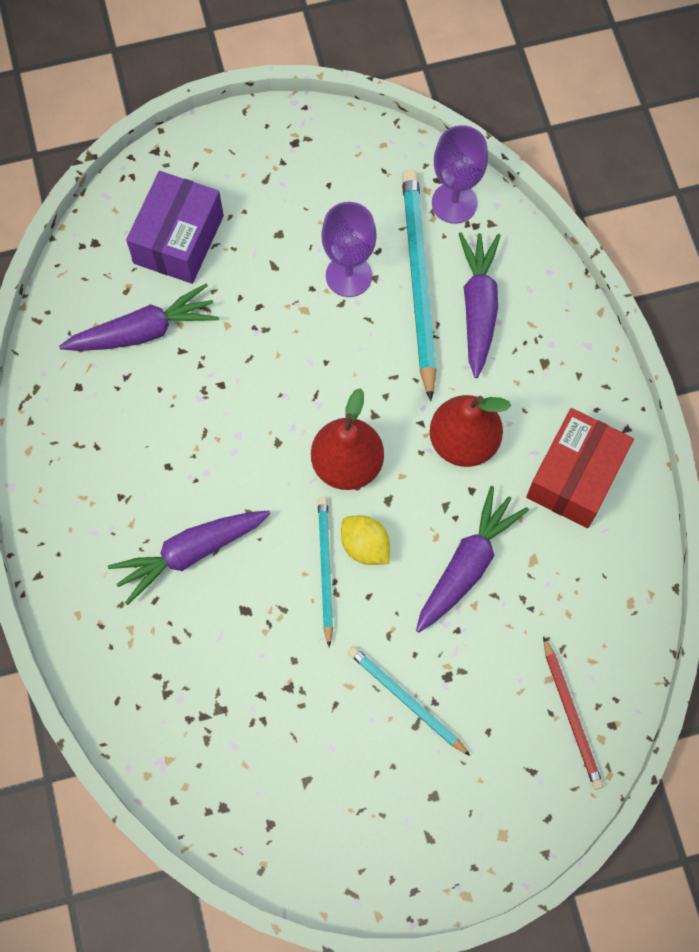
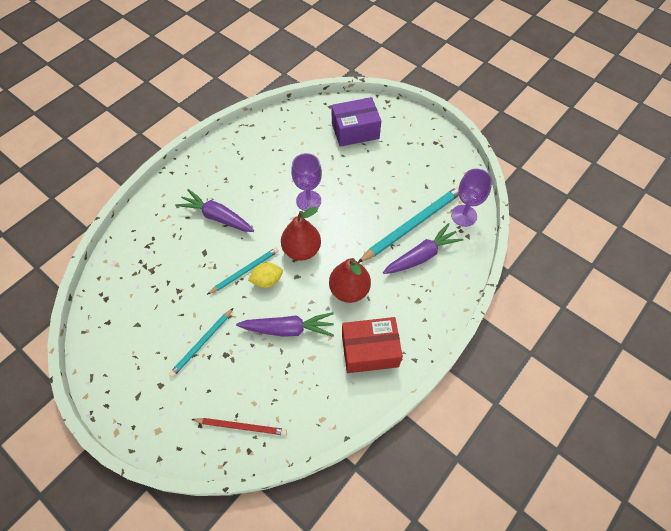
camera: 55 degrees right, 10 degrees down
(144, 331) = (304, 143): purple carrot -> none
(348, 276) = (392, 197): purple goblet -> purple goblet (308, 201)
(365, 546) = (267, 280): yellow lemon -> yellow lemon turned 60 degrees clockwise
(406, 700) = (202, 343): turquoise pencil -> turquoise pencil turned 150 degrees counterclockwise
(571, 715) = (241, 426): red pencil -> red pencil turned 120 degrees counterclockwise

